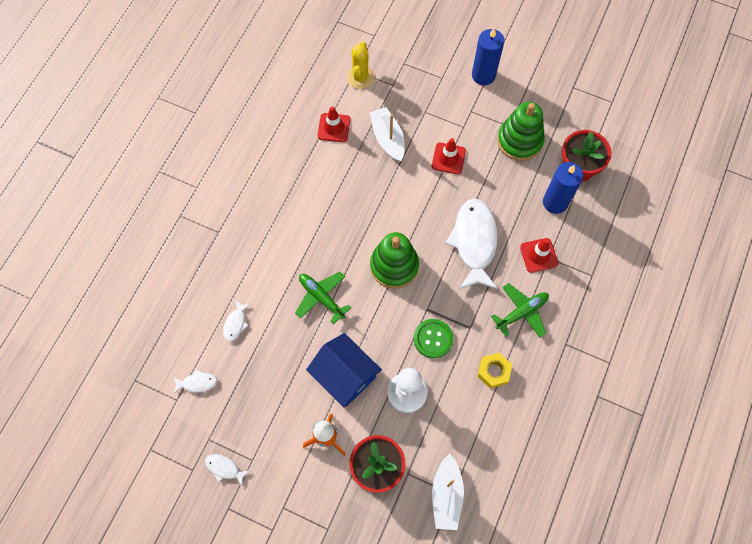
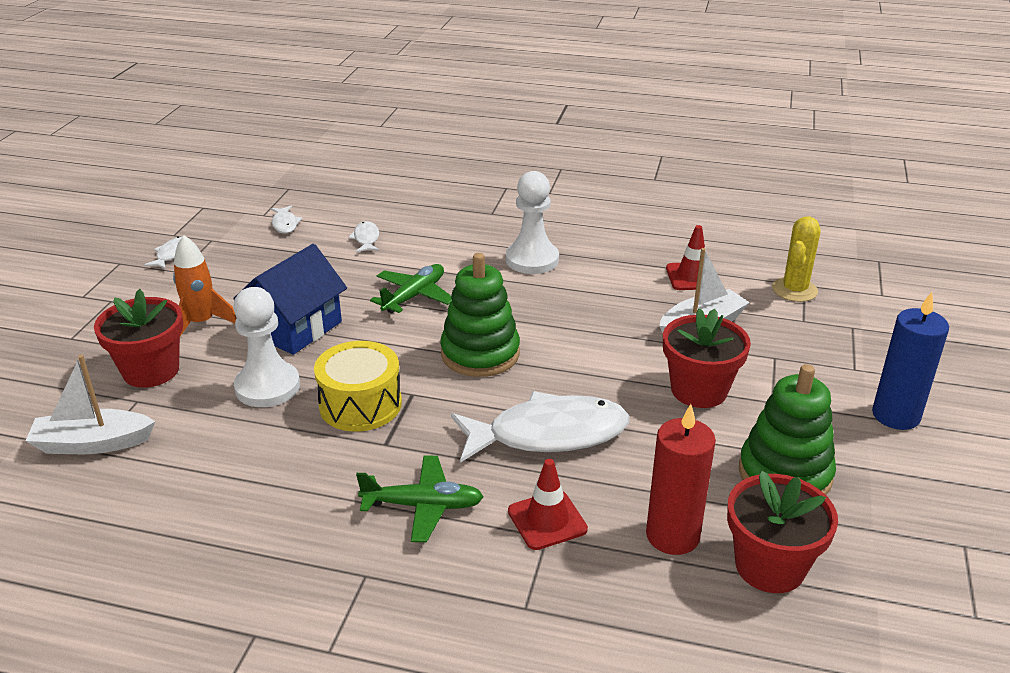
camera: 80 degrees right, 35 degrees down
(235, 323) = (366, 239): white fish -> white fish turned 75 degrees clockwise
(291, 217) = (532, 260): none -> white pawn
(360, 77) = (794, 290): yellow cactus -> yellow cactus turned 60 degrees counterclockwise
(433, 339) = (360, 404): green button -> yellow drum
(448, 158) = (699, 390): red traffic cone -> red flower pot
(493, 372) = (304, 479): yellow nut -> none
(521, 312) = (423, 506): green plane -> green plane turned 45 degrees counterclockwise
(555, 202) = (672, 536): blue candle -> red candle

